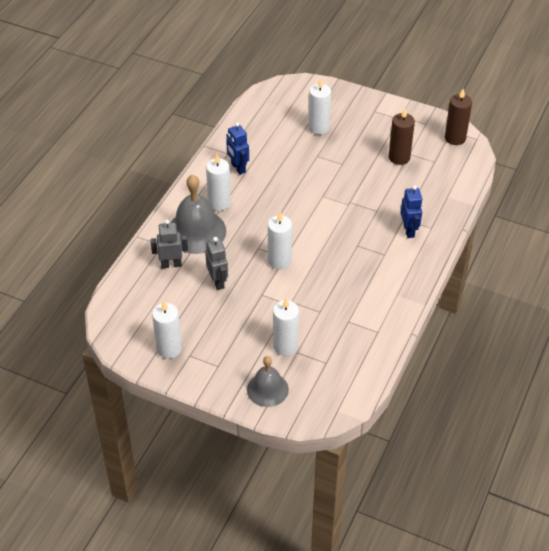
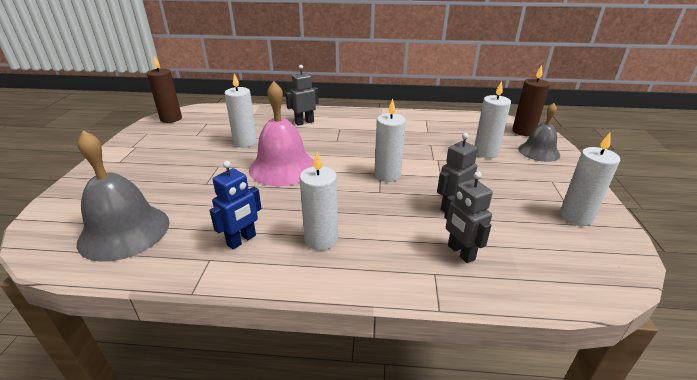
camera: 110 degrees left, 15 degrees down
(196, 231) = (386, 246): grey bell -> grey bell (124, 231)
(318, 128) = (149, 191): white candle -> white candle (245, 142)
(321, 200) = (283, 167): none -> pink bell
(399, 157) = (203, 138): brown candle -> brown candle (523, 131)
(409, 230) = (304, 122): blue robot -> grey robot

